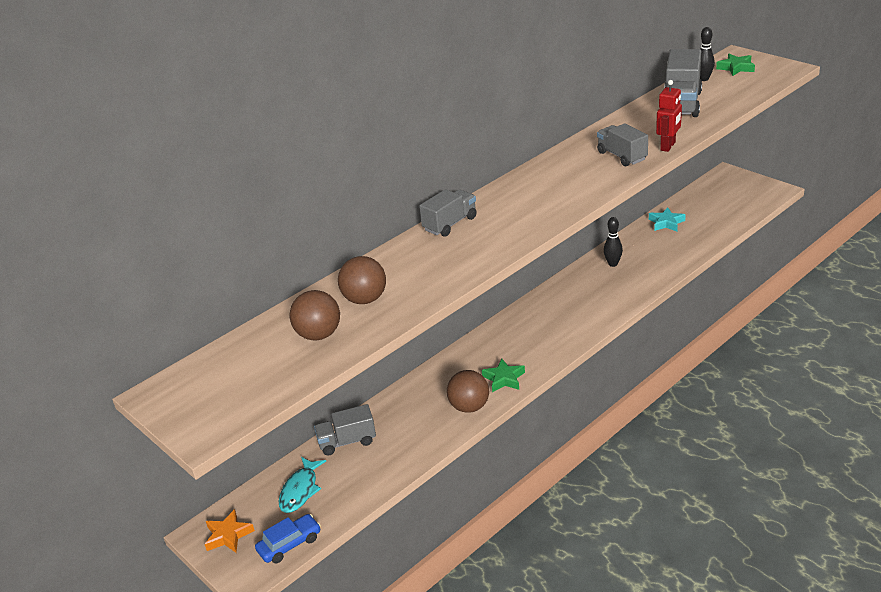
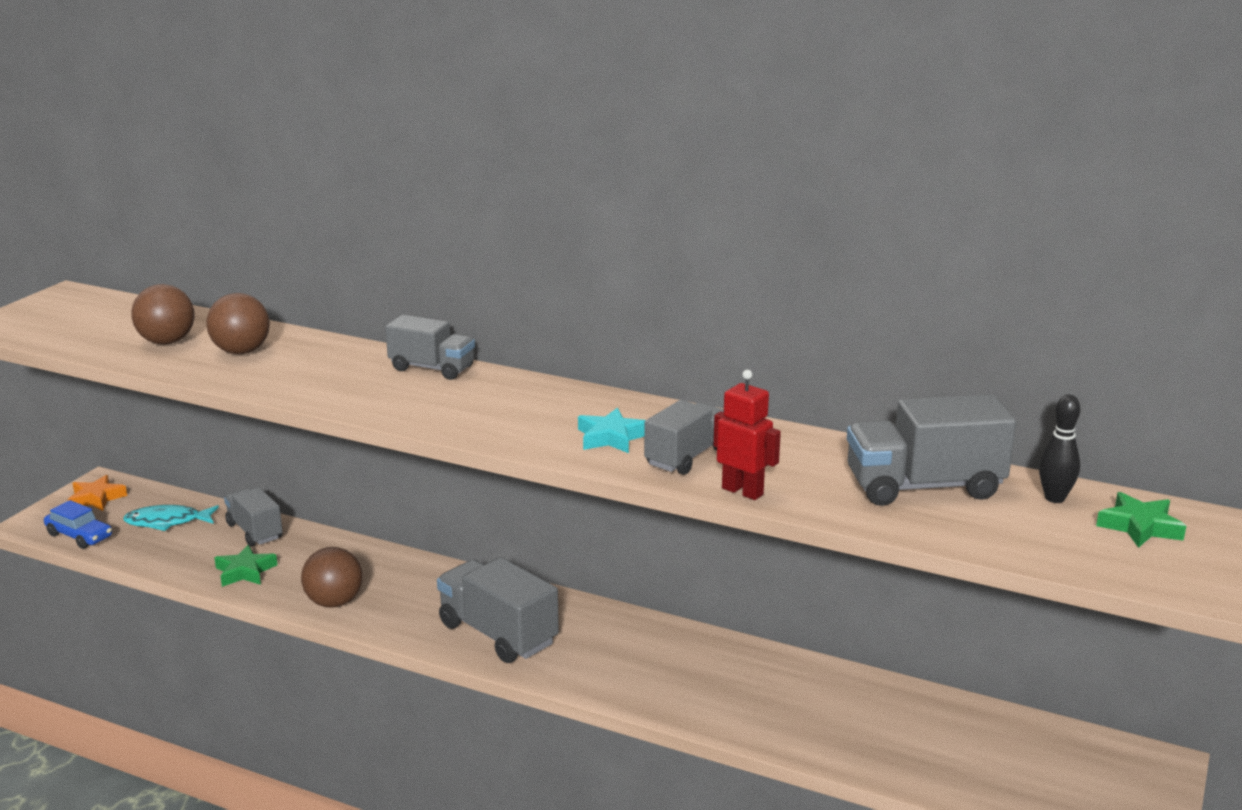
camera: 65 degrees right, 10 degrees down
(504, 379) = (401, 618): green star -> green star (245, 571)
(541, 342) = (498, 634): none -> grey truck
(613, 264) = (741, 668): black bowling pin -> none
(666, 223) = (911, 709): turquoise star -> turquoise star (611, 437)
(668, 146) = (742, 491): red robot -> red robot turned 150 degrees counterclockwise

